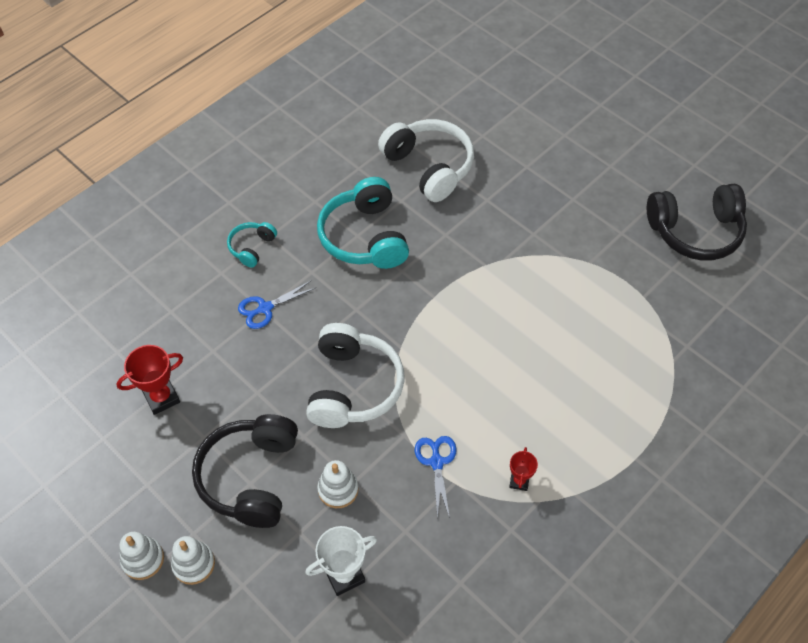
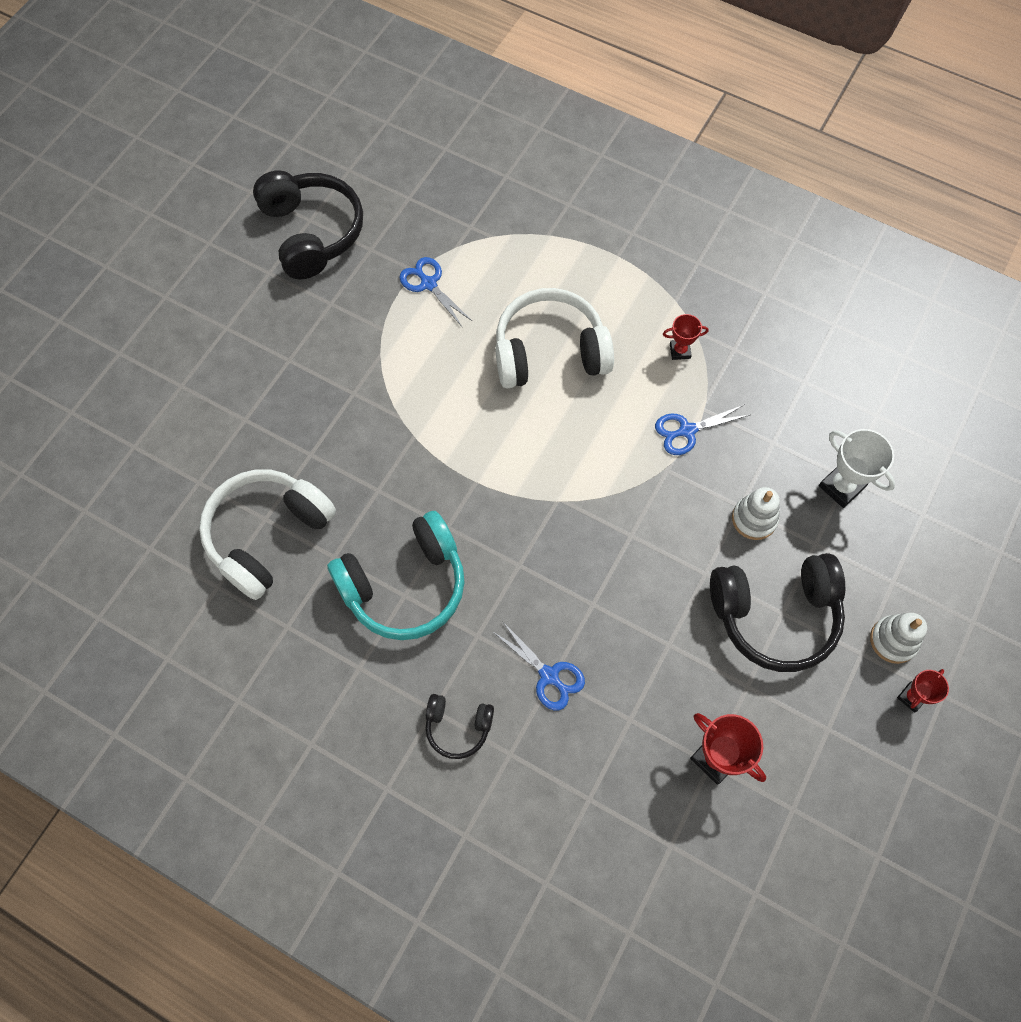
camera: 105 degrees left, 10 degrees up
(143, 559) = (911, 697): white stacking toy -> red trophy
(252, 247) = (458, 727): turquoise headphones -> black headphones
(353, 386) = (625, 539): white headphones -> white headphones (549, 352)
(629, 302) = (428, 284): none -> blue scissors

